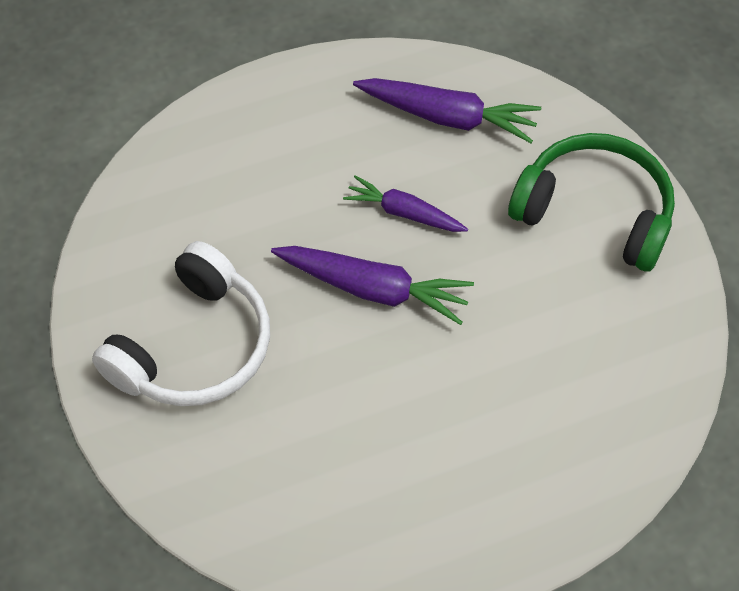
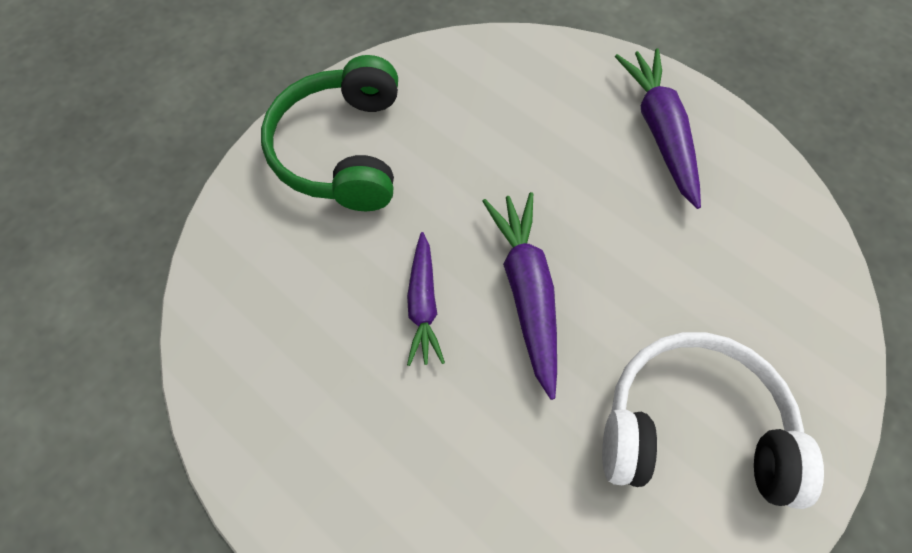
camera: 115 degrees left, 5 degrees up
(448, 117) = (277, 315): purple carrot -> purple carrot (660, 132)

